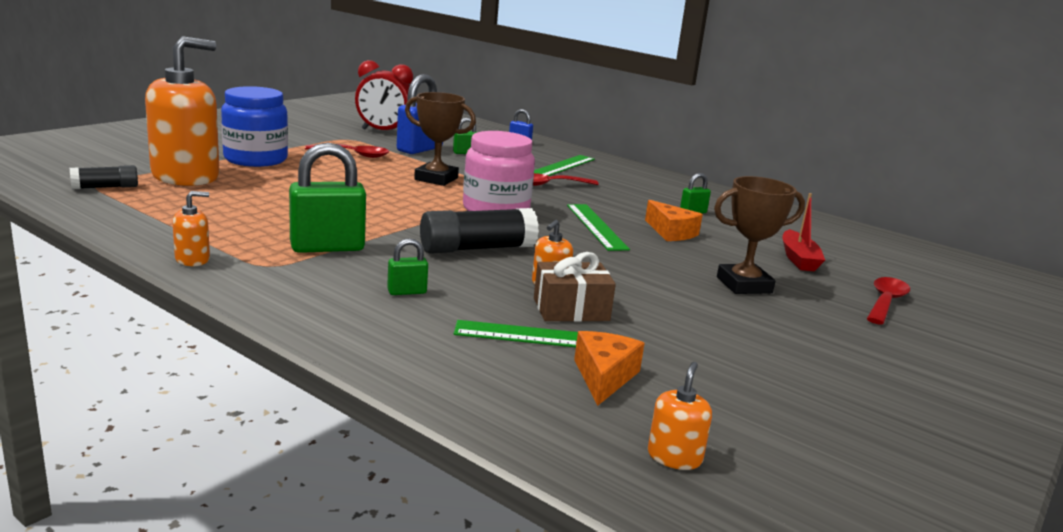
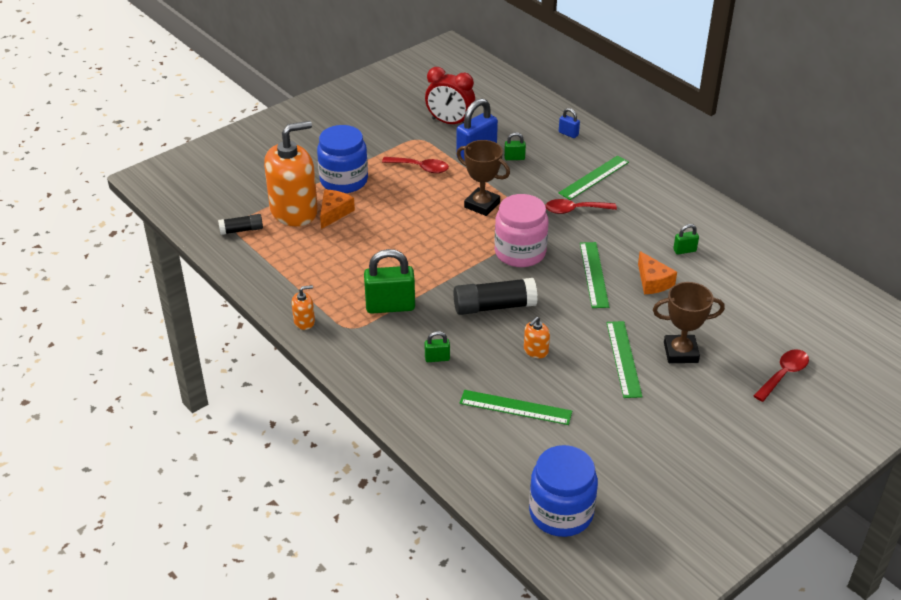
camera: 15 degrees right, 20 degrees up
(571, 309) = (542, 379): brown gift -> none
(604, 377) = (543, 446): orange cheese -> orange cheese (334, 213)
(673, 290) = (623, 358): none -> green ruler
(674, 457) = (561, 513): orange soap dispenser -> blue jar
(798, 259) = (743, 318): red boat -> none

